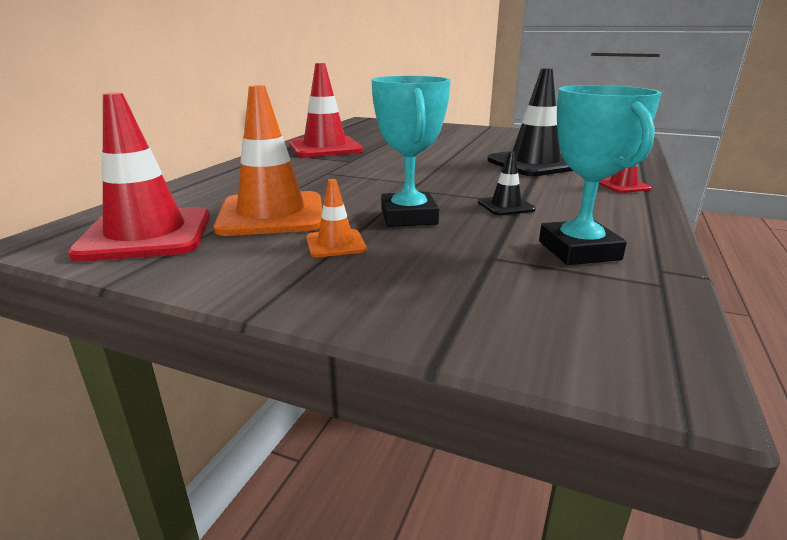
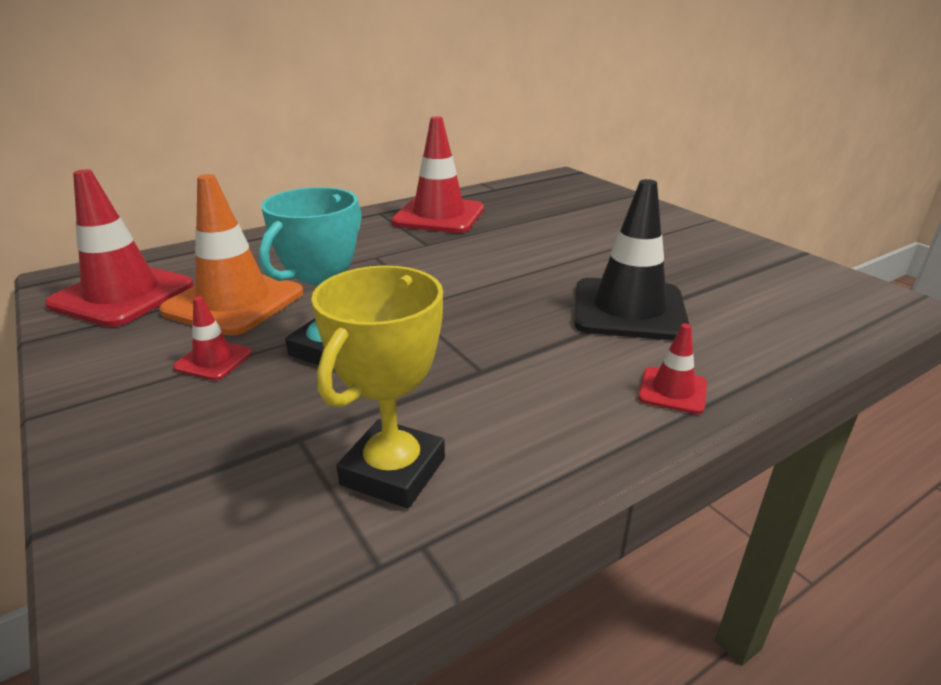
camera: 35 degrees right, 5 degrees up
(335, 244) = (213, 360): orange traffic cone -> red traffic cone
(506, 206) = (451, 370): black traffic cone -> none
(578, 250) = (393, 471): turquoise trophy -> yellow trophy

